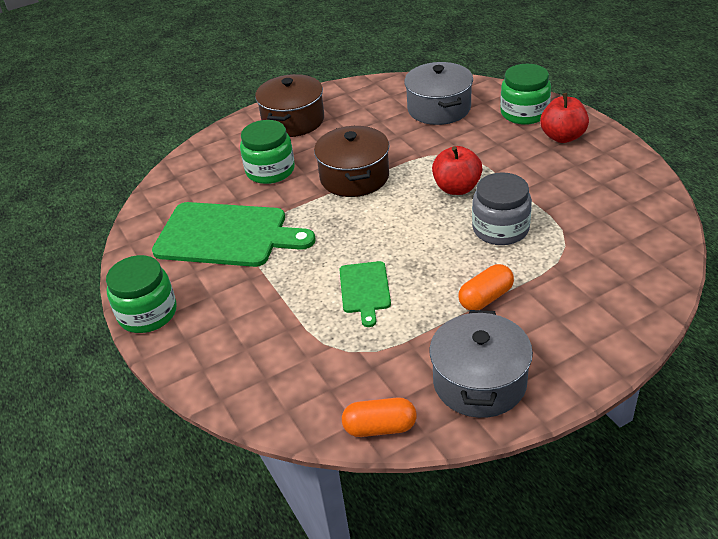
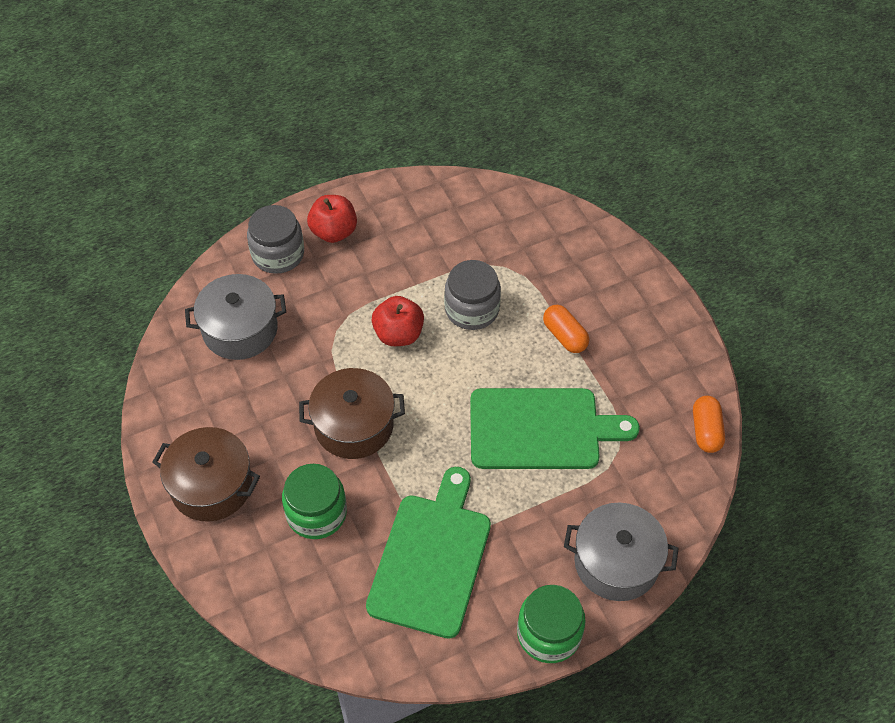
camera: 90 degrees left, 15 degrees up
(364, 290) = (541, 429): green cutting board -> green cutting board, size x1.95
(479, 382) = (662, 356): grey pot -> grey pot (616, 562)
(524, 113) = (278, 254): green jar -> grey jar

